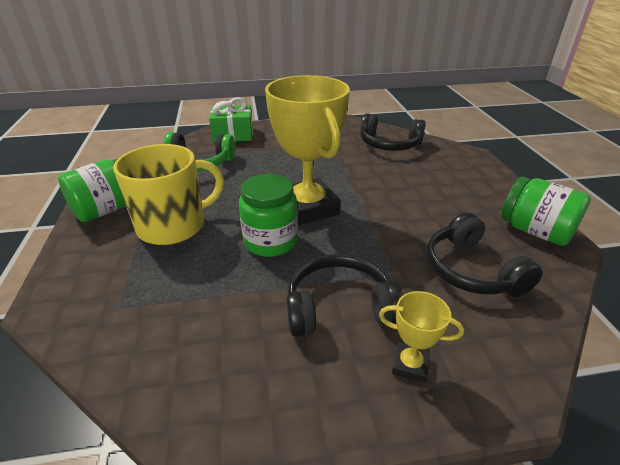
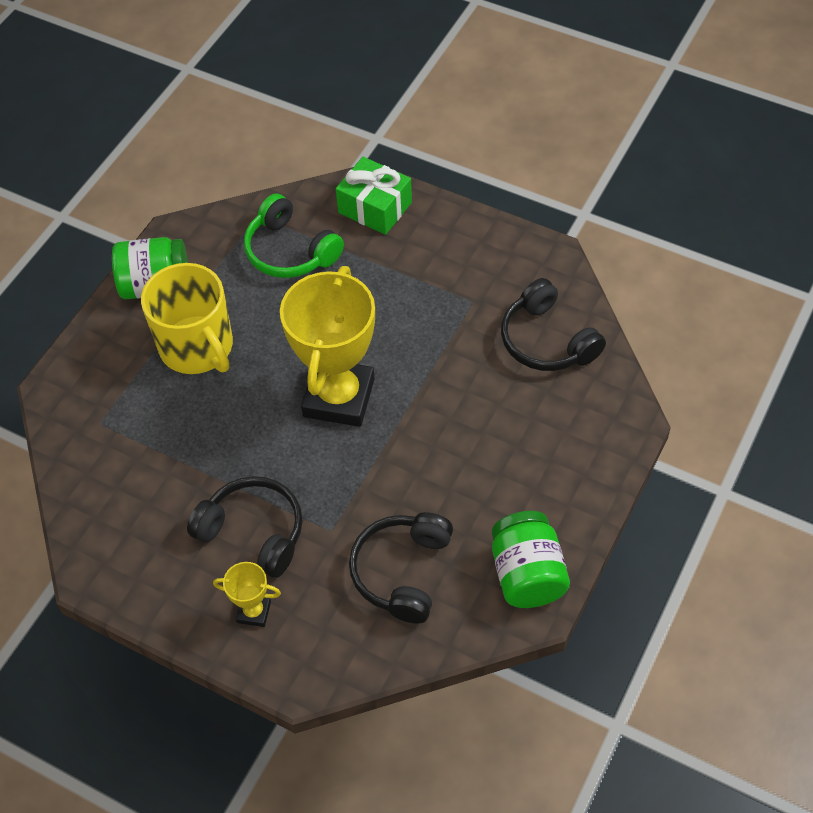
camera: 40 degrees right, 20 degrees up
(173, 226) = (197, 347): yellow mug -> yellow mug turned 45 degrees clockwise
(270, 241) = (264, 423): green jar -> none
(410, 365) = (254, 612): yellow trophy -> yellow trophy turned 45 degrees counterclockwise

